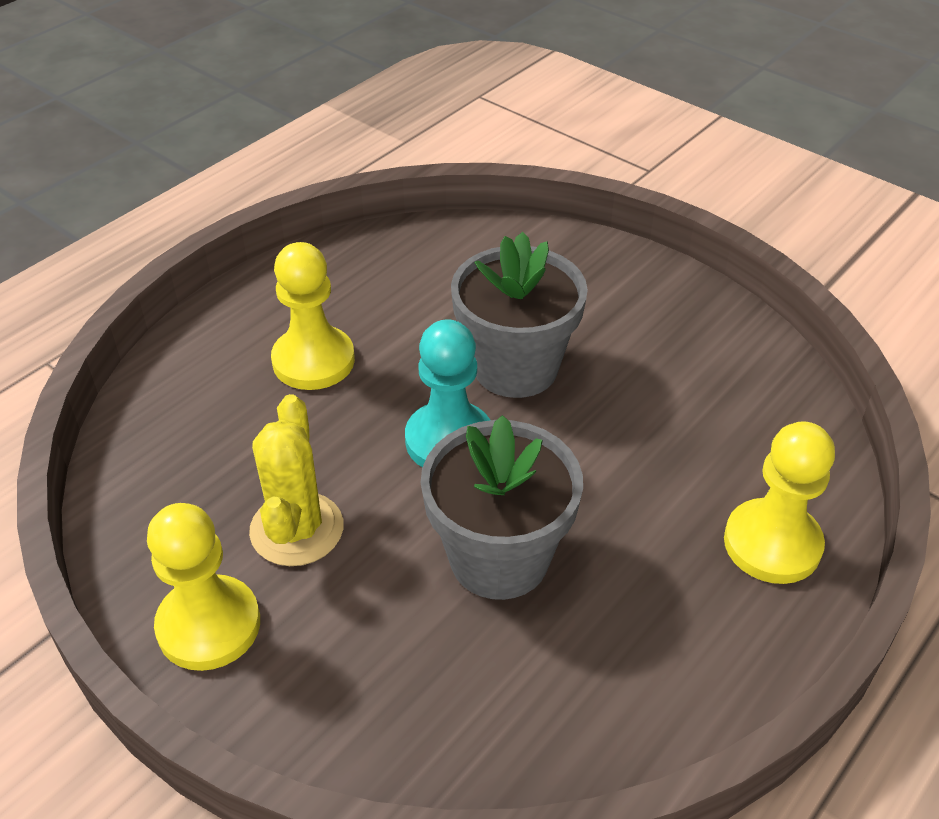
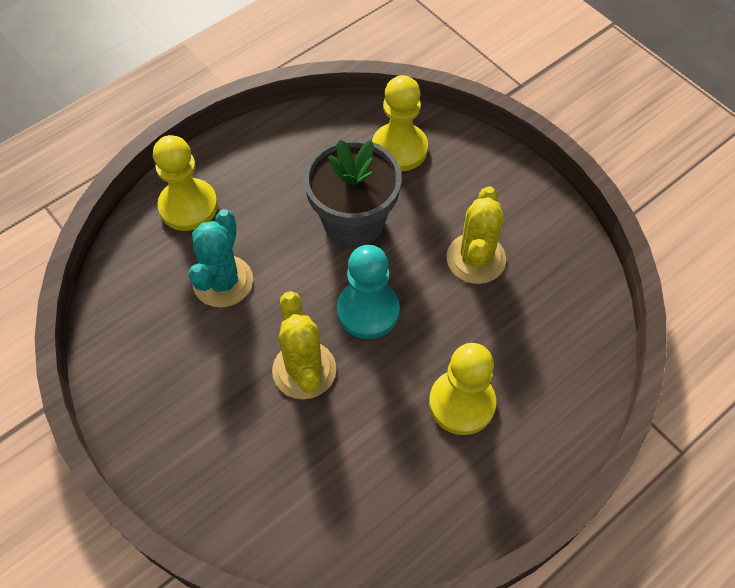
camera: 170 degrees left, 15 degrees up
(209, 625) = (526, 207): yellow pawn -> yellow pawn (399, 149)
(515, 368) = (304, 370): grey flower pot -> yellow cactus
(664, 448) = (223, 281): none -> turquoise cactus

